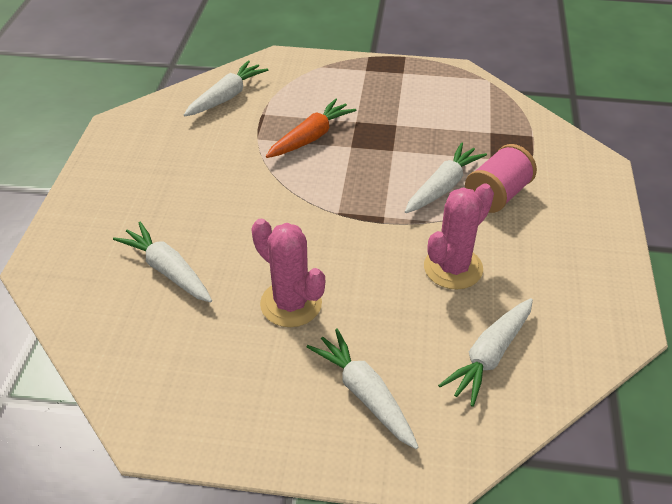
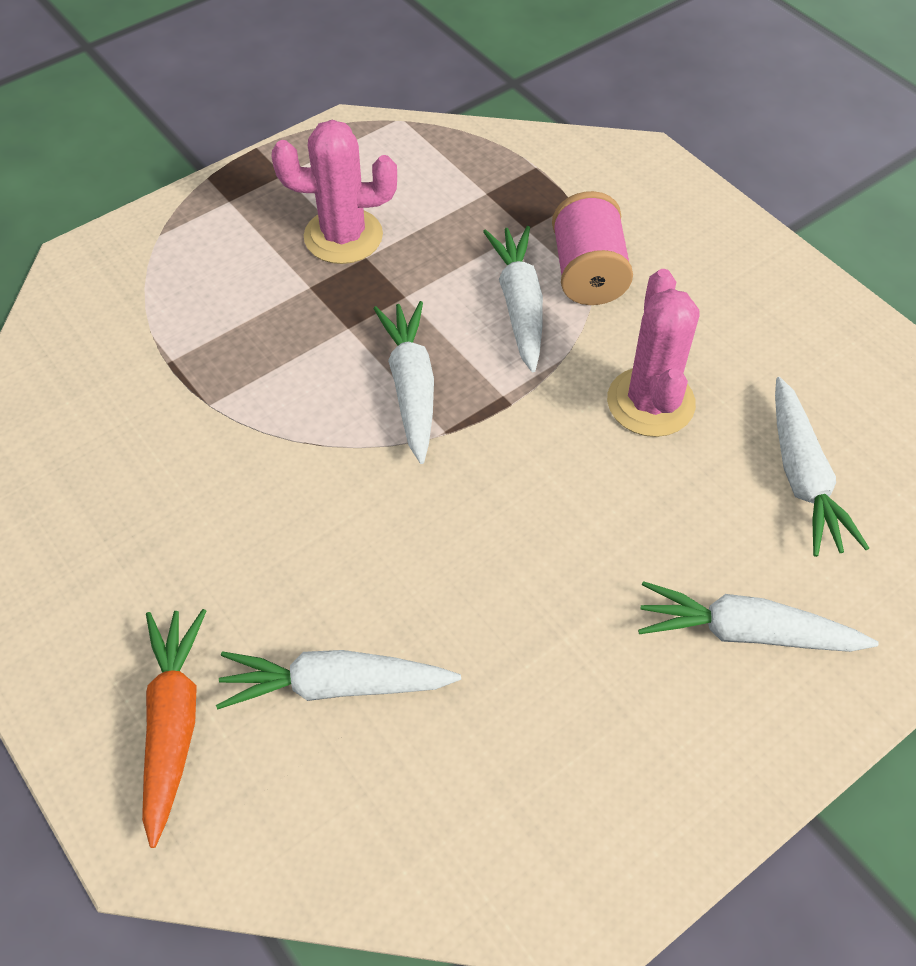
camera: 45 degrees left, 10 degrees up
(227, 97) = (80, 371): white carrot -> white carrot (411, 387)
(291, 304) = (539, 596): pink cactus -> pink cactus (343, 236)
(311, 137) = (279, 350): orange carrot -> orange carrot (173, 723)

